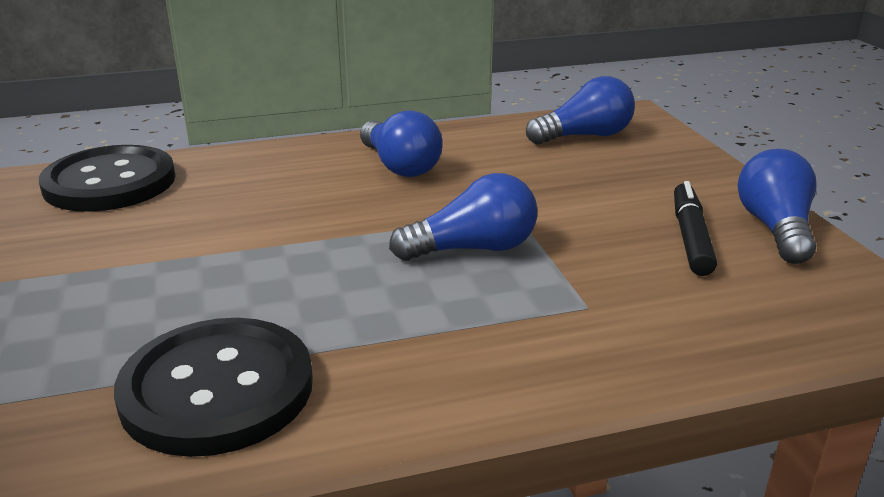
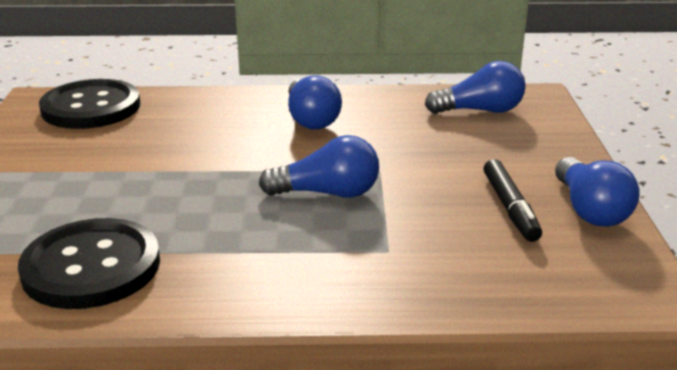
camera: 15 degrees right, 0 degrees up
(690, 237) = (510, 208): black marker -> black marker turned 150 degrees clockwise
(775, 228) = (590, 210): blue light bulb -> blue light bulb turned 150 degrees clockwise

